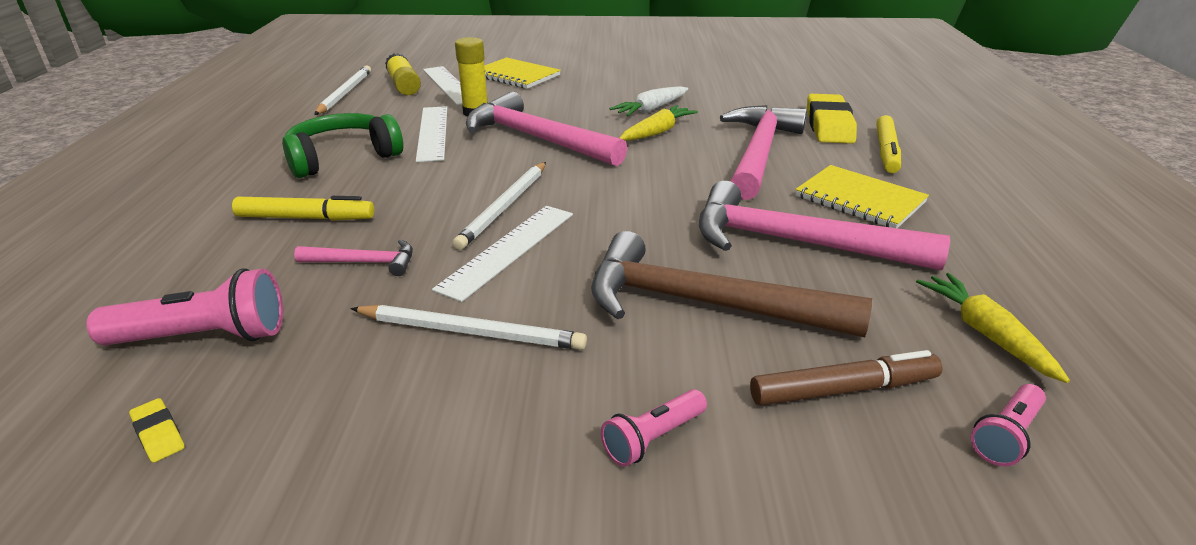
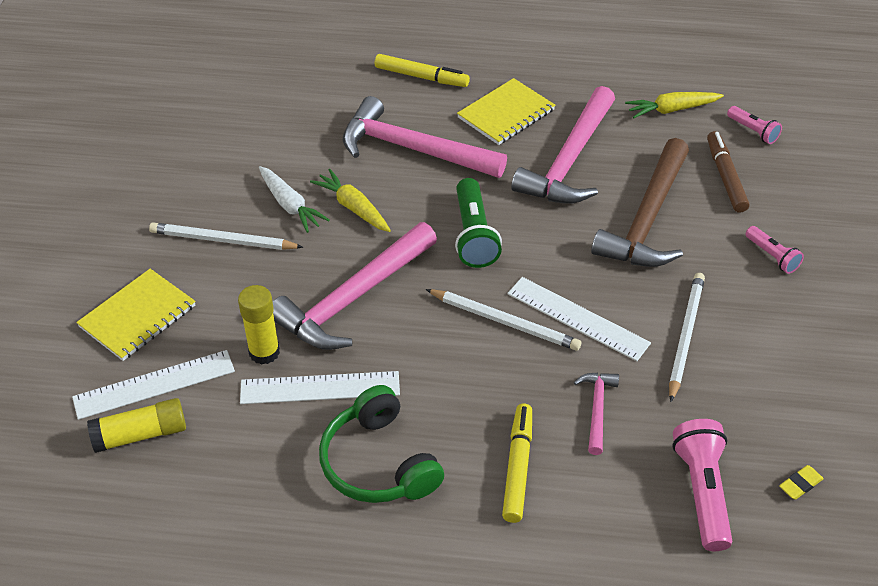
camera: 85 degrees left, 15 degrees up
(345, 93) = (153, 499): white pencil -> white pencil (223, 240)
(635, 187) = (474, 235): none -> green flashlight
(829, 125) = (359, 94): yellow eraser -> none

